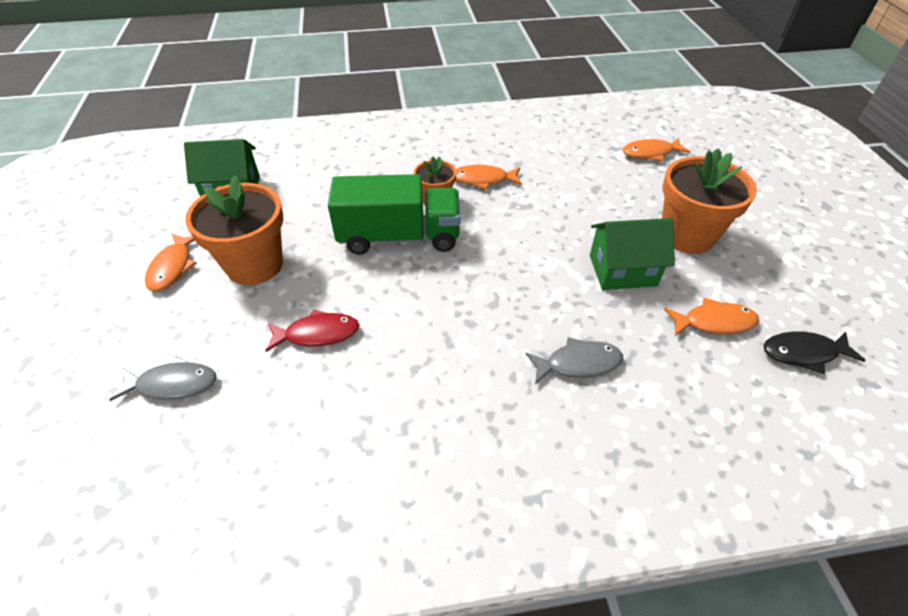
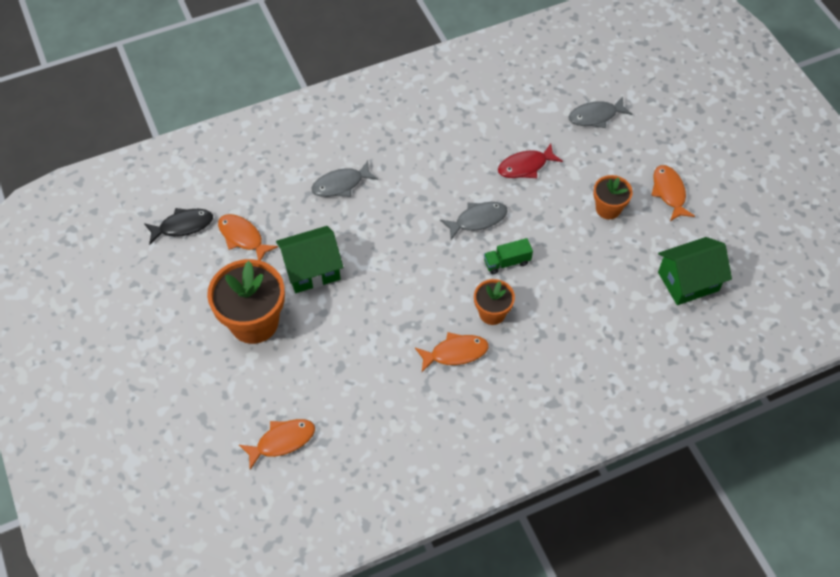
camera: 165 degrees right, 10 degrees up
(255, 265) = (608, 209): orange flower pot -> orange flower pot, size x0.55
(399, 237) = (507, 262): green truck -> green truck, size x0.43
(411, 283) = (477, 220): none -> grey fish
(714, 322) = (243, 237): orange fish -> orange fish turned 60 degrees clockwise

